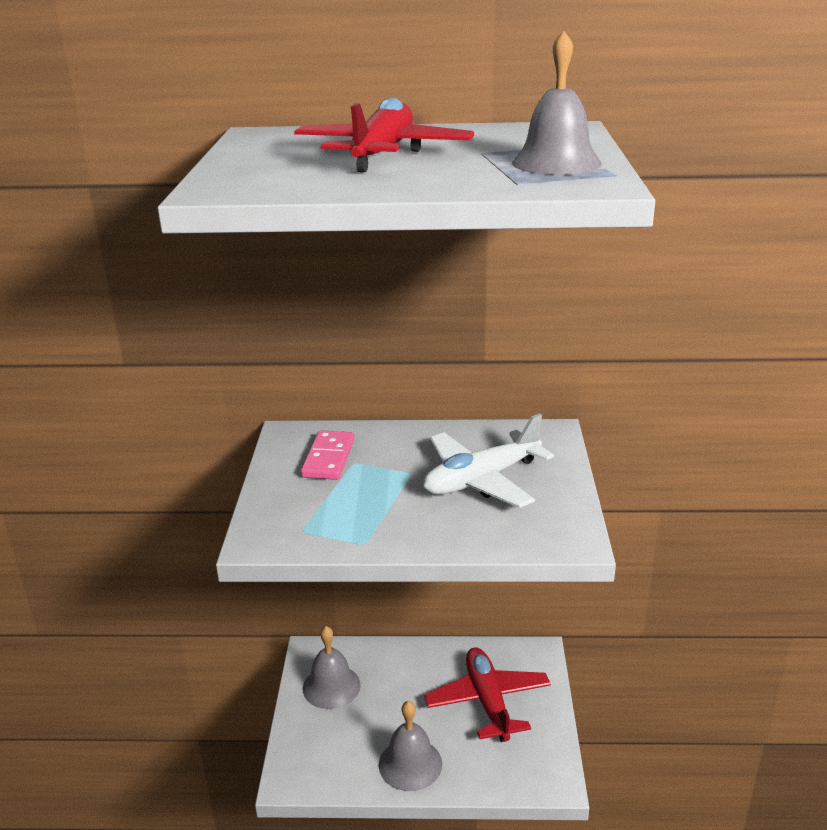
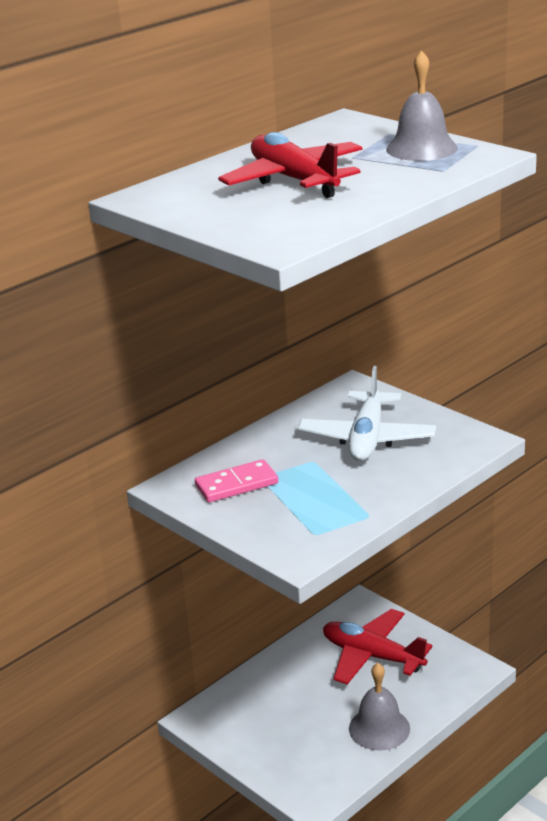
camera: 45 degrees left, 0 degrees up
(328, 458) = (236, 485): pink domino -> pink domino turned 75 degrees counterclockwise
(331, 686) = (249, 727): grey bell -> none

